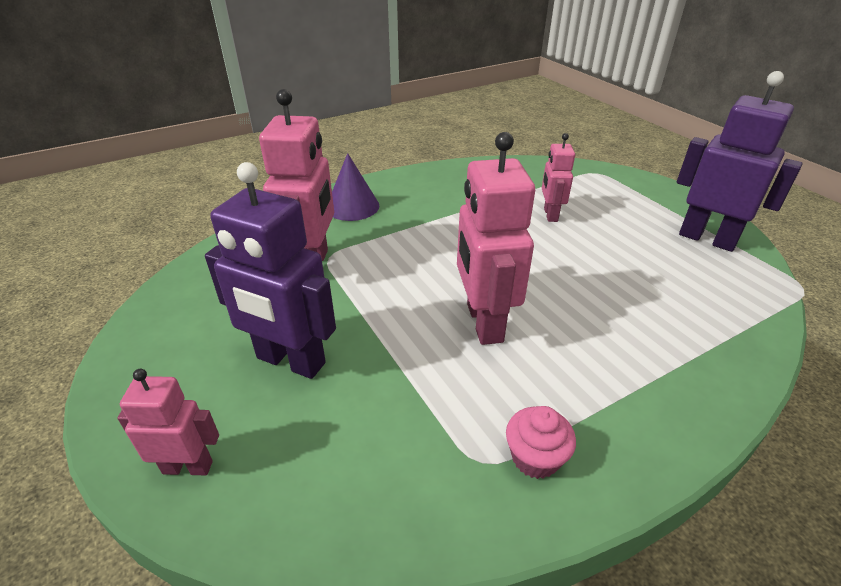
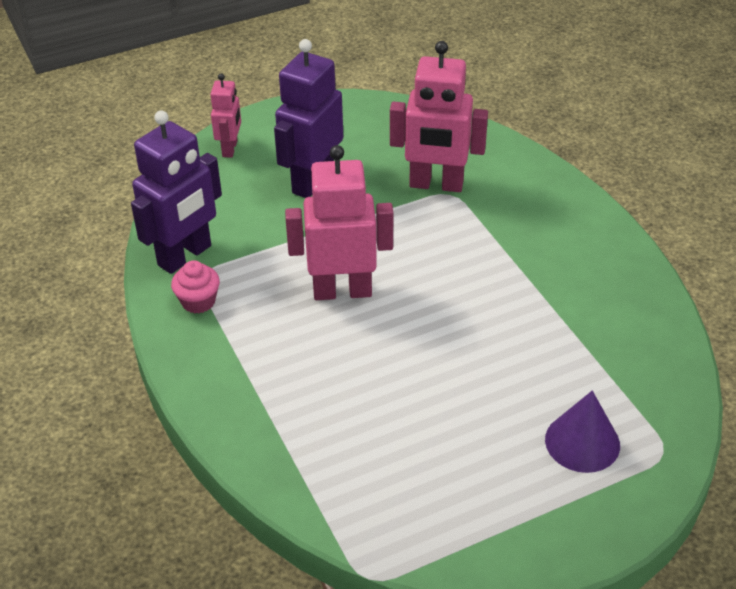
camera: 95 degrees right, 5 degrees up
(352, 206) = (547, 206): purple cone -> purple cone (582, 442)
(550, 215) = (535, 373): pink robot -> none
(707, 239) = (478, 521): purple robot -> purple robot (185, 256)

